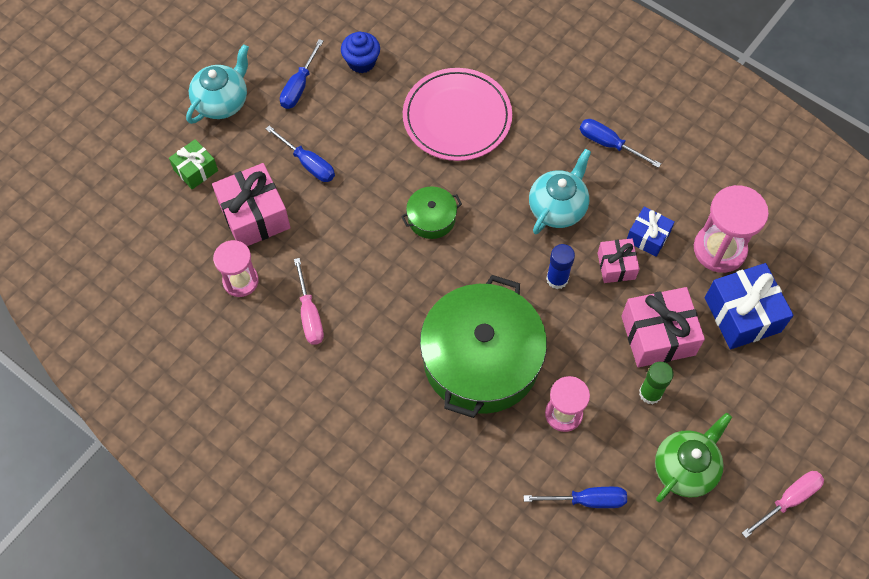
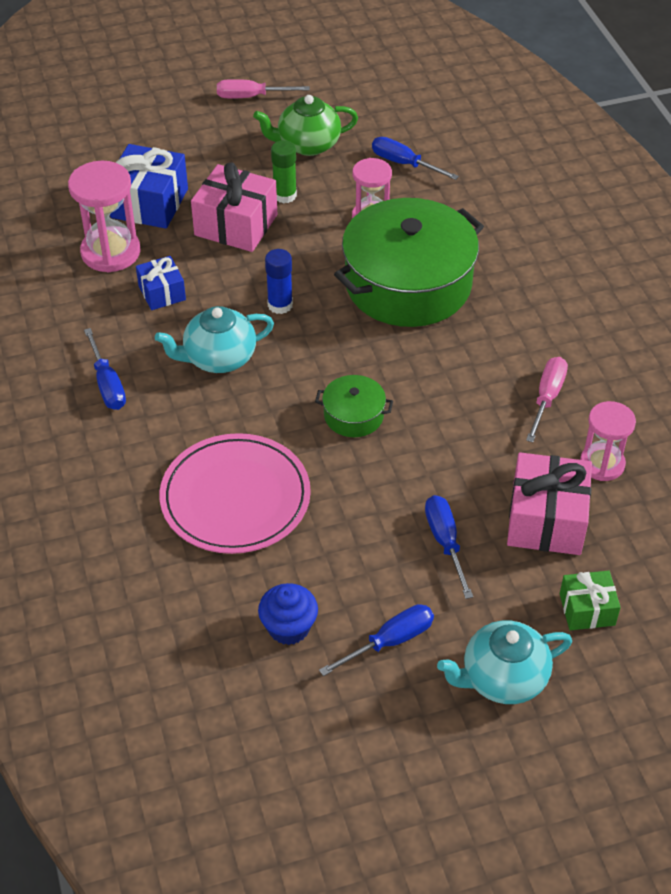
camera: 145 degrees left, 15 degrees down
(616, 266) = (215, 287): pink gift -> none

